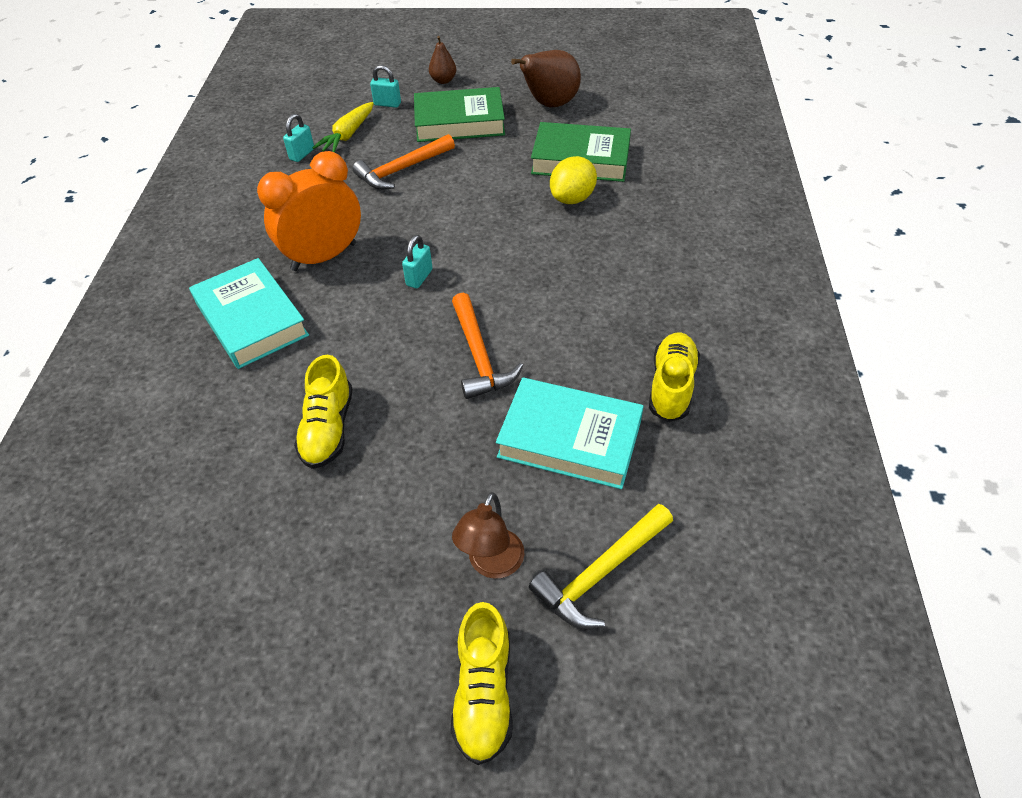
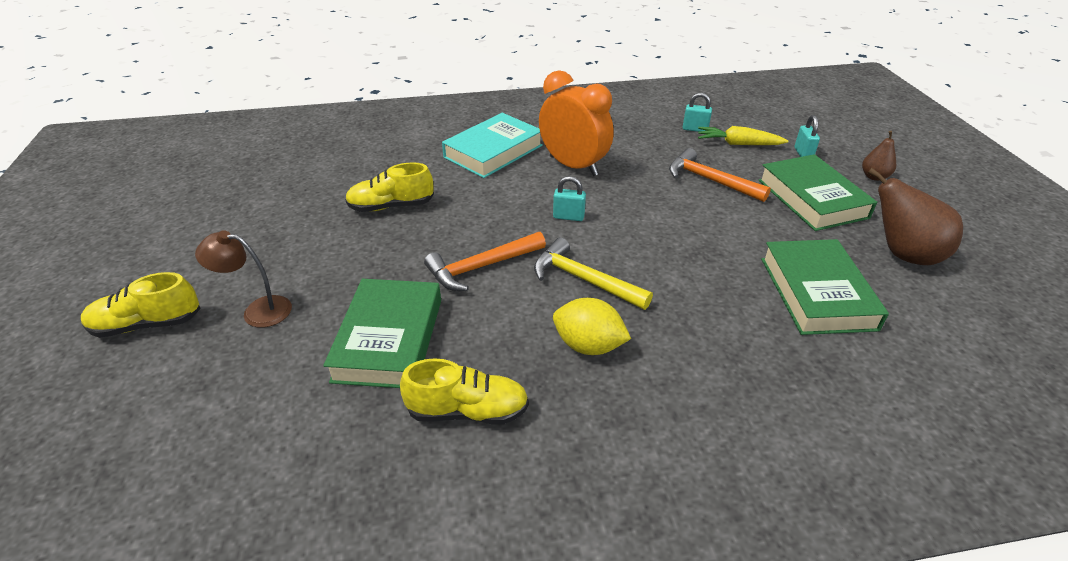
camera: 75 degrees right, 10 degrees down
(570, 439) = (389, 339): turquoise book -> green book
(572, 198) = (740, 295): yellow lemon -> yellow lemon (588, 345)
(601, 573) = (239, 379): yellow hammer -> yellow hammer (584, 280)

